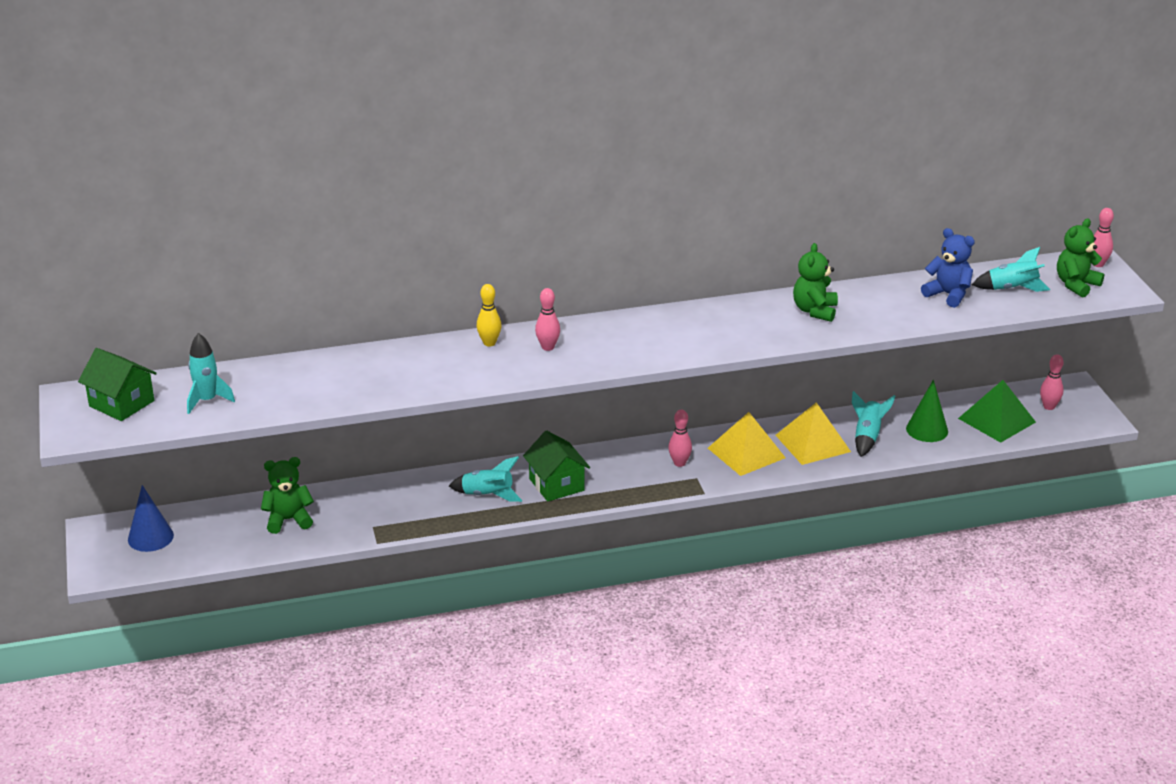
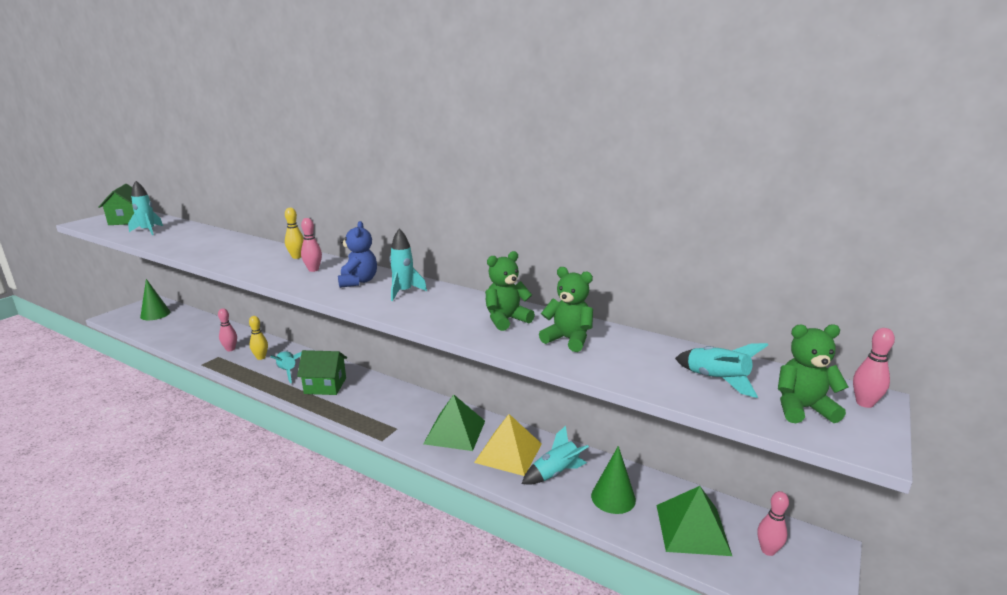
camera: 45 degrees right, 10 degrees down
(150, 537) = (155, 314): blue cone -> green cone
(288, 520) = (203, 335): green teddy bear -> green teddy bear (568, 339)
(424, 500) = (261, 357): none -> yellow bowling pin
(556, 484) = (325, 386): green house -> green house turned 75 degrees clockwise
(679, 463) = (406, 413): pink bowling pin -> pink bowling pin (230, 349)
(685, 327) = (403, 292): none -> turquoise rocket
(746, 453) = (455, 432): yellow pyramid -> green pyramid
(948, 295) = (640, 357): blue teddy bear -> blue teddy bear (358, 281)

